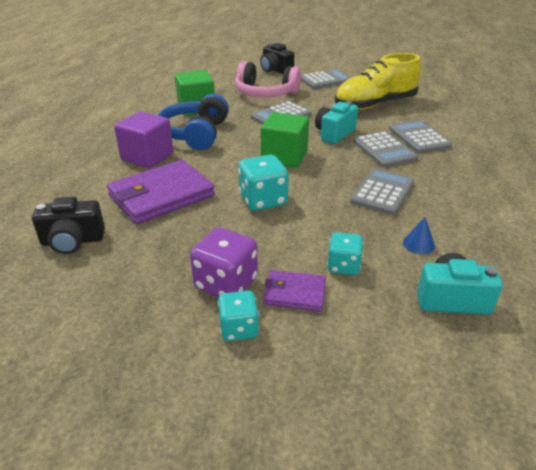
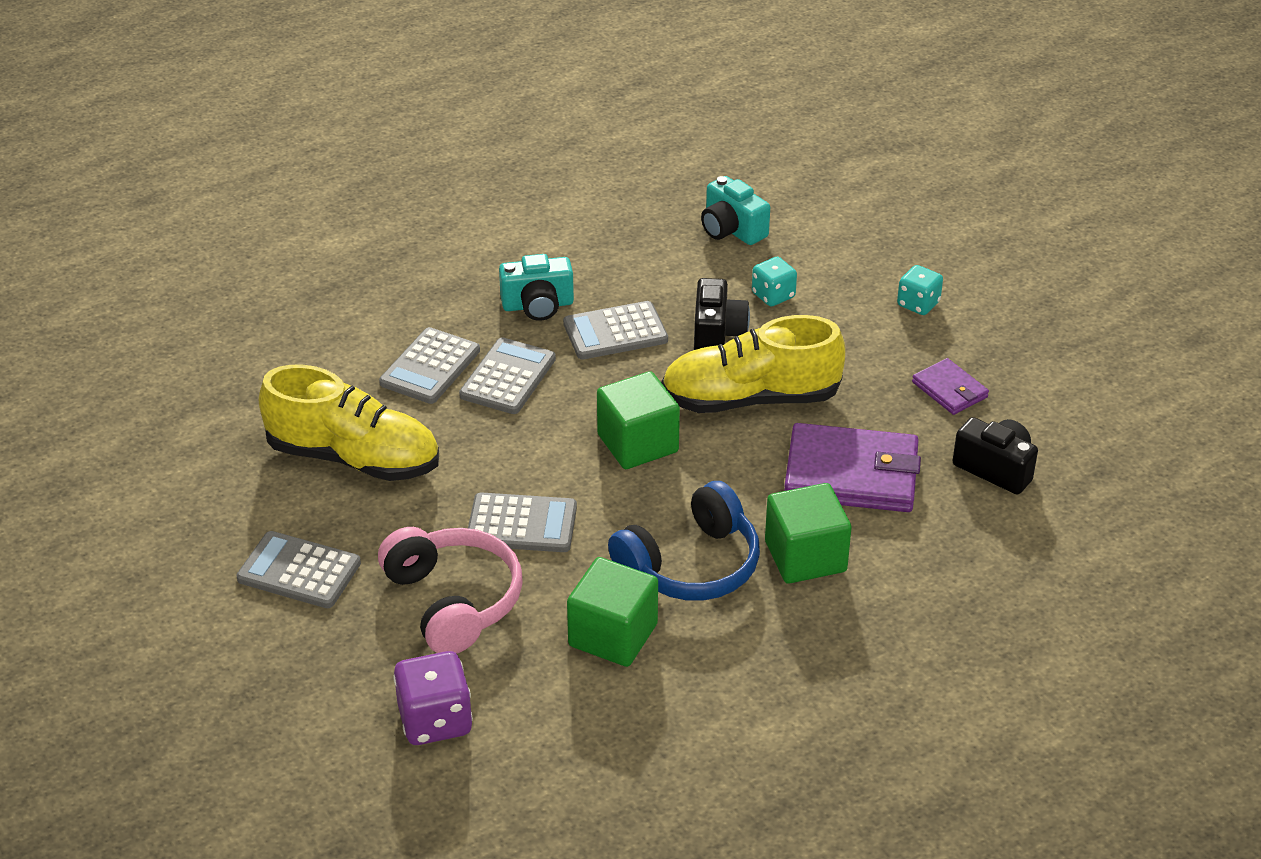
camera: 135 degrees left, 5 degrees up
(147, 157) = (805, 556): purple cube -> green cube
(226, 284) = (890, 340): purple dice -> purple dice (435, 720)
(263, 200) = (750, 399): turquoise dice -> yellow shoe
(275, 70) = (318, 670): black camera -> black camera (717, 333)
(294, 293) = (844, 301): purple wallet -> purple wallet (949, 390)
(334, 134) = (513, 441): turquoise camera -> turquoise camera (538, 305)
(418, 244) = (679, 272): blue cone -> none

